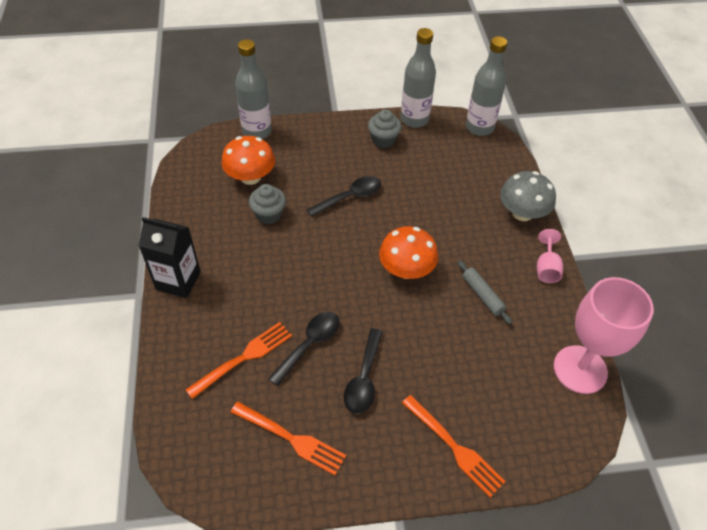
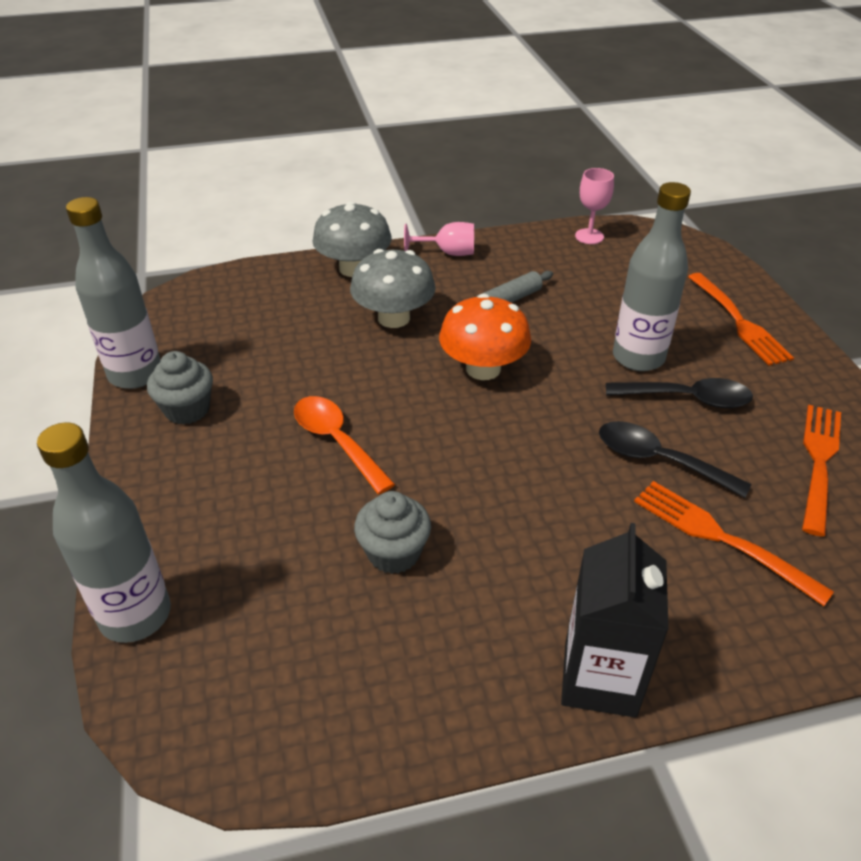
camera: 95 degrees left, 10 degrees down
(250, 177) = (288, 602): orange mushroom -> none
(350, 197) = (336, 441): black spoon -> orange spoon
(453, 446) = (738, 321): orange fork -> orange fork turned 120 degrees clockwise
(463, 229) = (393, 318): none -> grey mushroom
(479, 127) = (168, 304): grey bottle -> grey bottle (638, 357)
(580, 369) = (589, 236): pink goblet -> pink goblet, size x0.47

